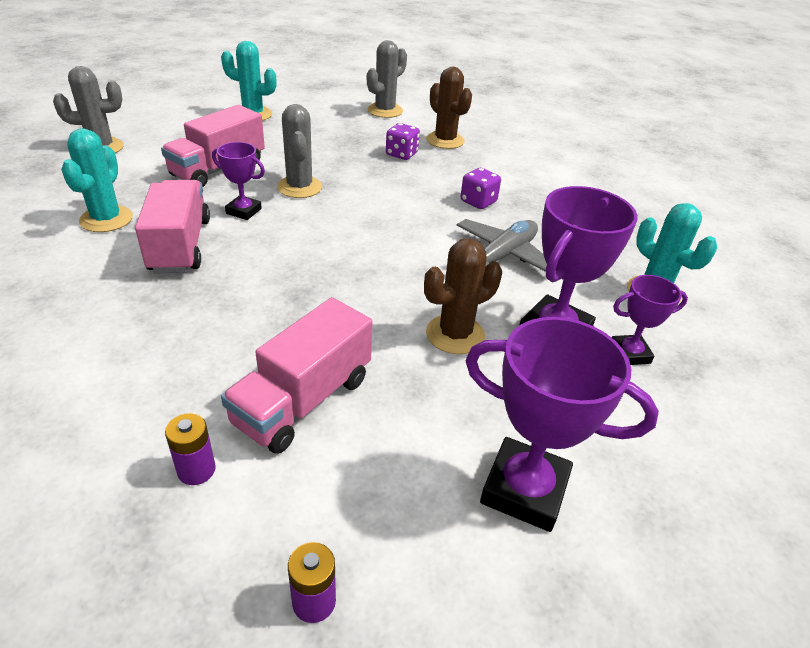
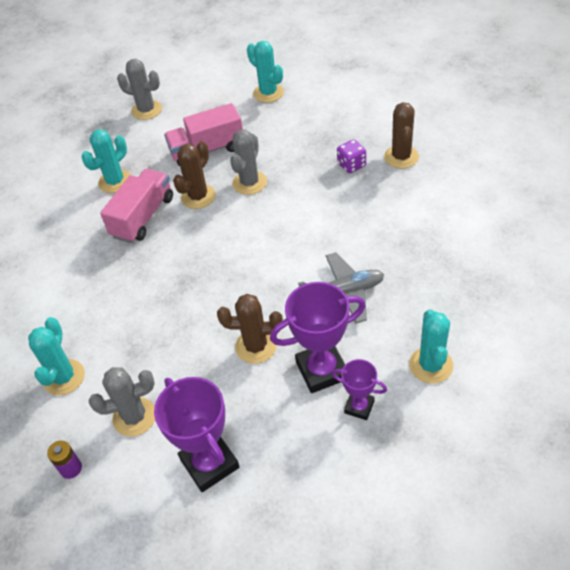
camera: 40 degrees right, 10 degrees up
(196, 470) = (64, 377): purple battery -> turquoise cactus
(243, 211) = (198, 197): purple trophy -> brown cactus
(303, 400) = (137, 358): pink truck -> none
(385, 111) = (378, 108): grey cactus -> grey cactus (134, 417)
(478, 202) = (371, 234): purple dice -> none

